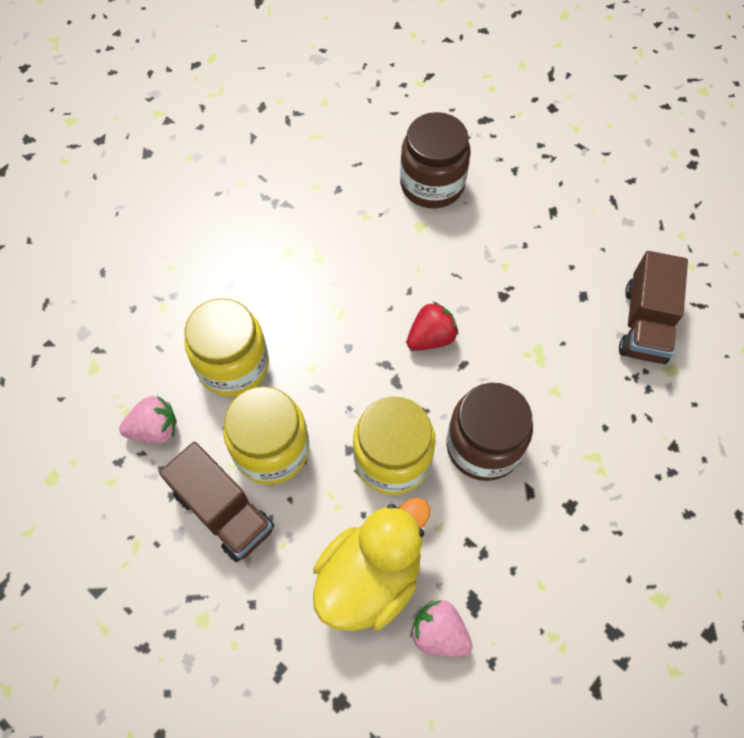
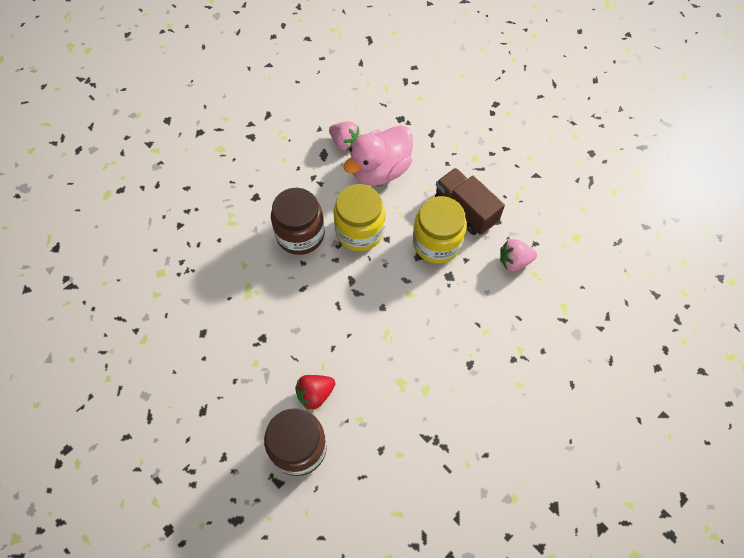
camera: 175 degrees left, 0 degrees up
(233, 365) = (464, 300): yellow jar -> none
(370, 578) = (380, 170): yellow duck -> pink duck
(431, 338) = (322, 309): red strawberry -> red strawberry (315, 394)
(645, 324) = (165, 307): brown truck -> none

